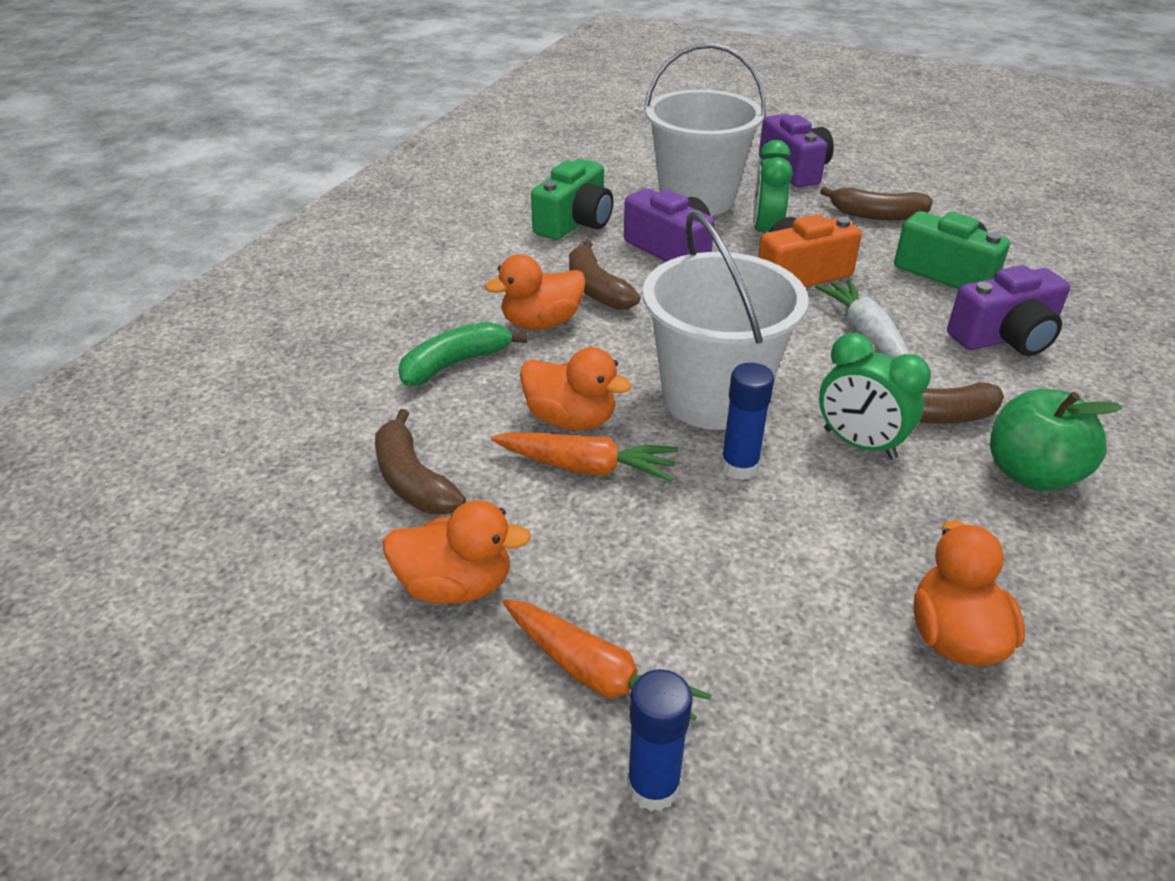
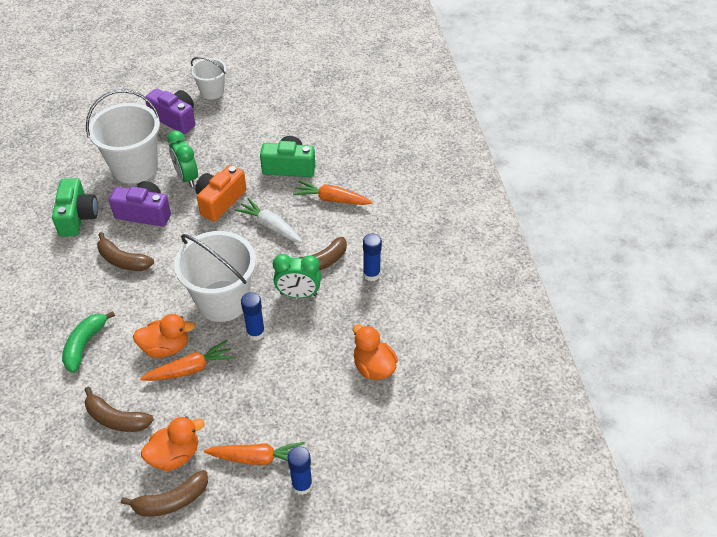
camera: 35 degrees left, 10 degrees up
(541, 323) = (110, 297): orange duck -> none
(871, 159) = (212, 92): none -> white bucket
(876, 215) = (236, 138): brown banana -> brown banana (171, 501)
(1005, 338) = (332, 199): purple camera -> orange carrot
(1031, 473) = (371, 274): green apple -> blue glue stick

